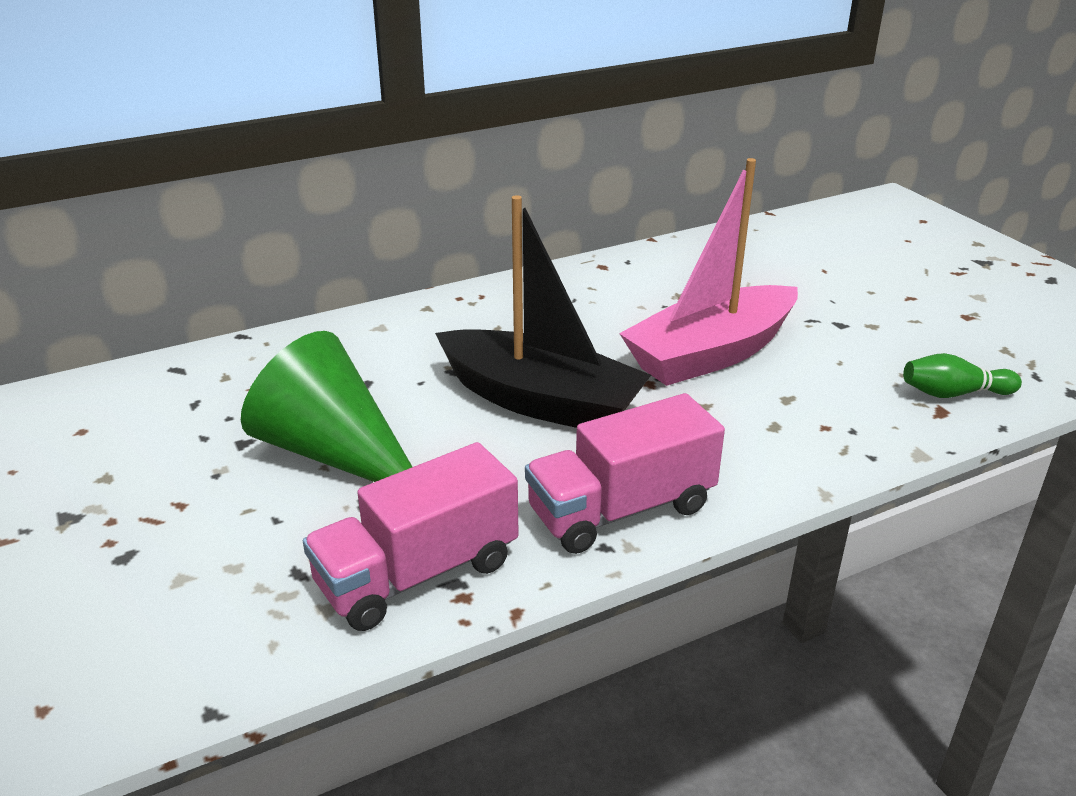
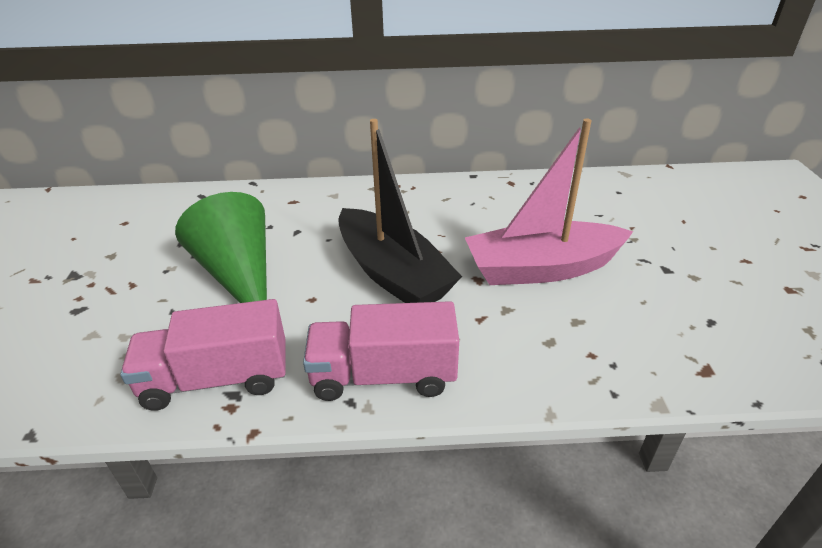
camera: 25 degrees right, 5 degrees up
(953, 393) = (729, 357): green bowling pin -> none

